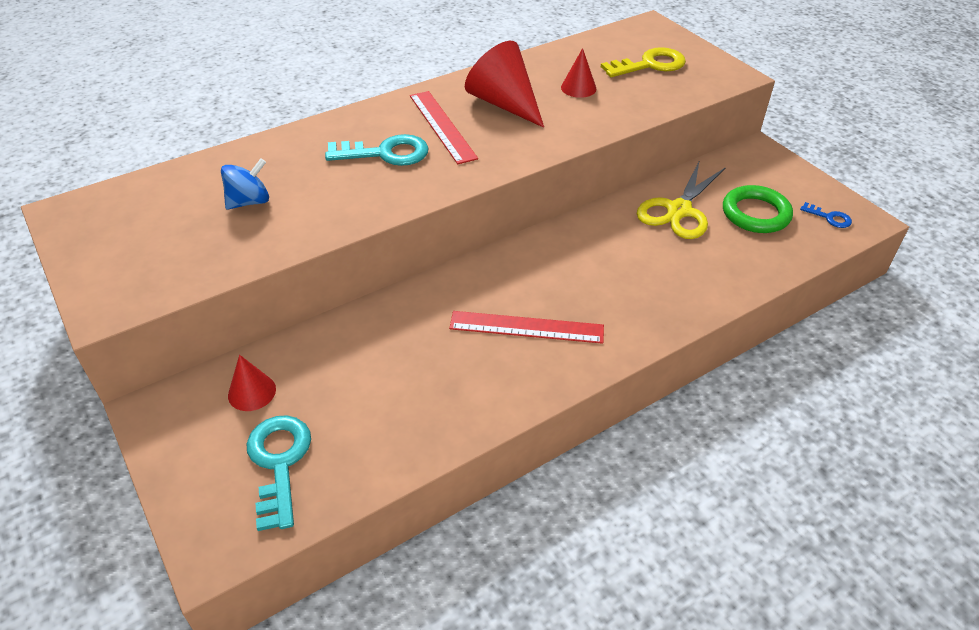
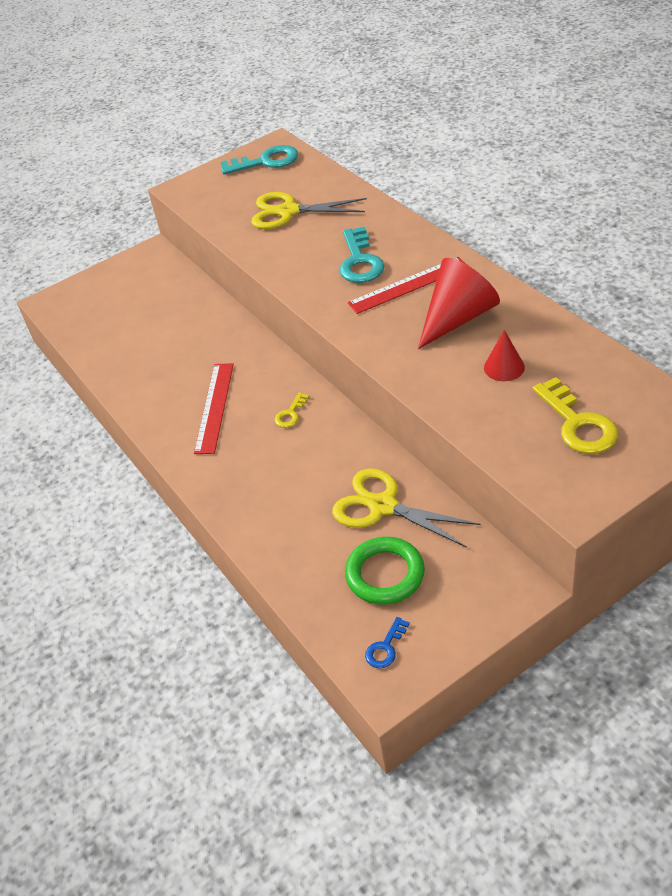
camera: 95 degrees right, 0 degrees up
(249, 202) = (288, 211): blue spinning top -> yellow scissors
(252, 392) = (161, 286): red cone -> none
(279, 463) = (104, 310): turquoise key -> turquoise key (266, 161)
(549, 265) = (290, 414): none -> yellow key

